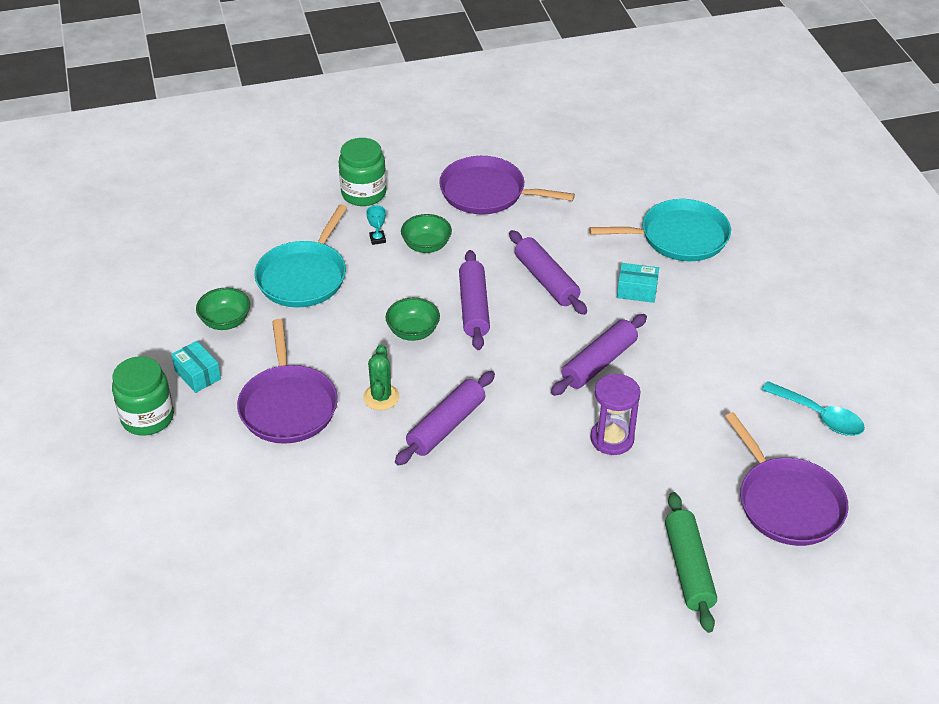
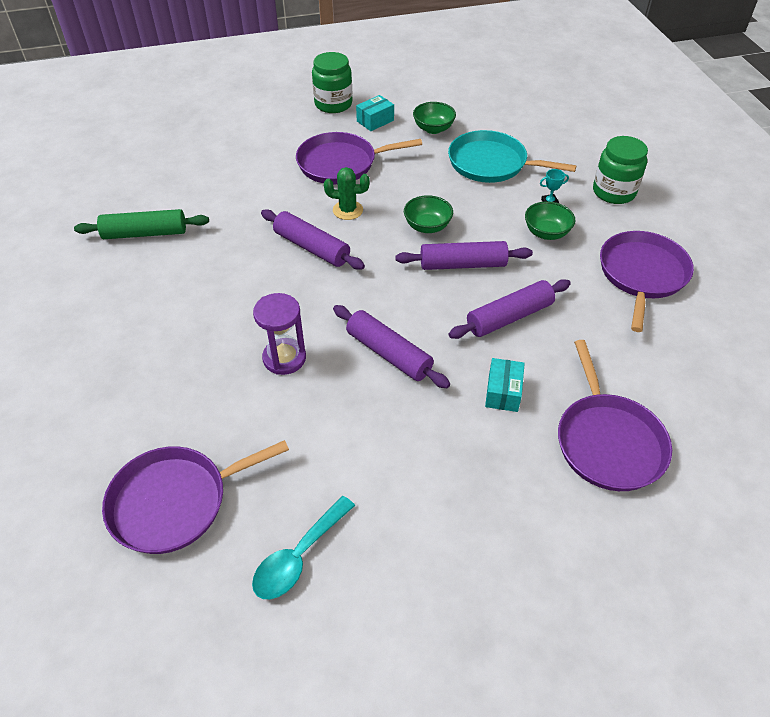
camera: 90 degrees right, 5 degrees up
(679, 237) = (608, 441): turquoise pan -> purple pan
(688, 568) = (115, 406): green rolling pin -> green rolling pin (145, 233)

